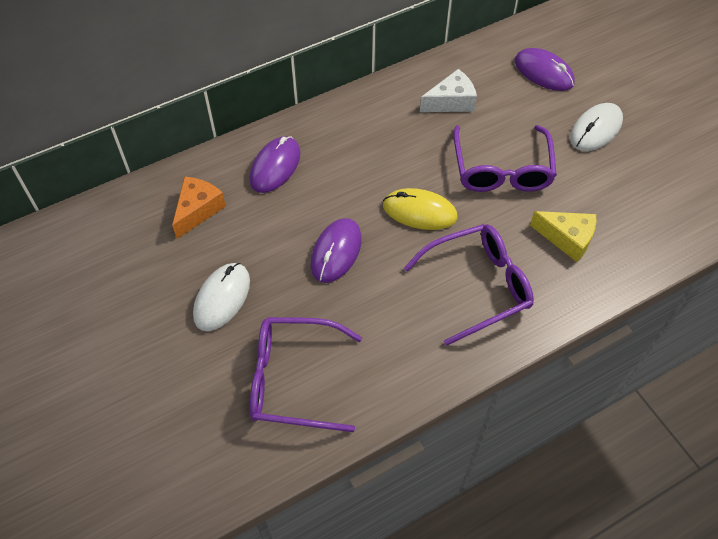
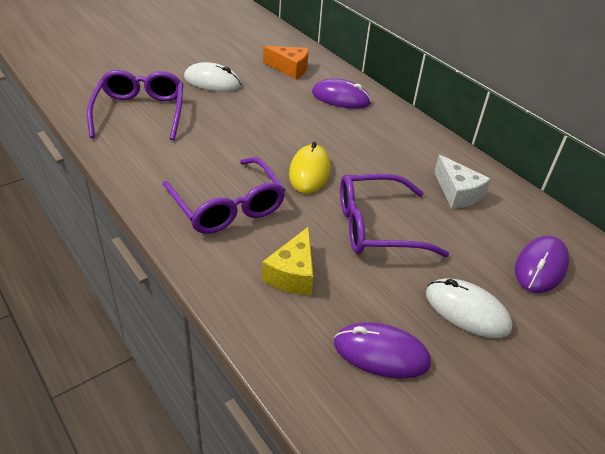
camera: 80 degrees right, 15 degrees down
(336, 252) = (259, 128): purple mouse -> purple mouse (381, 353)

